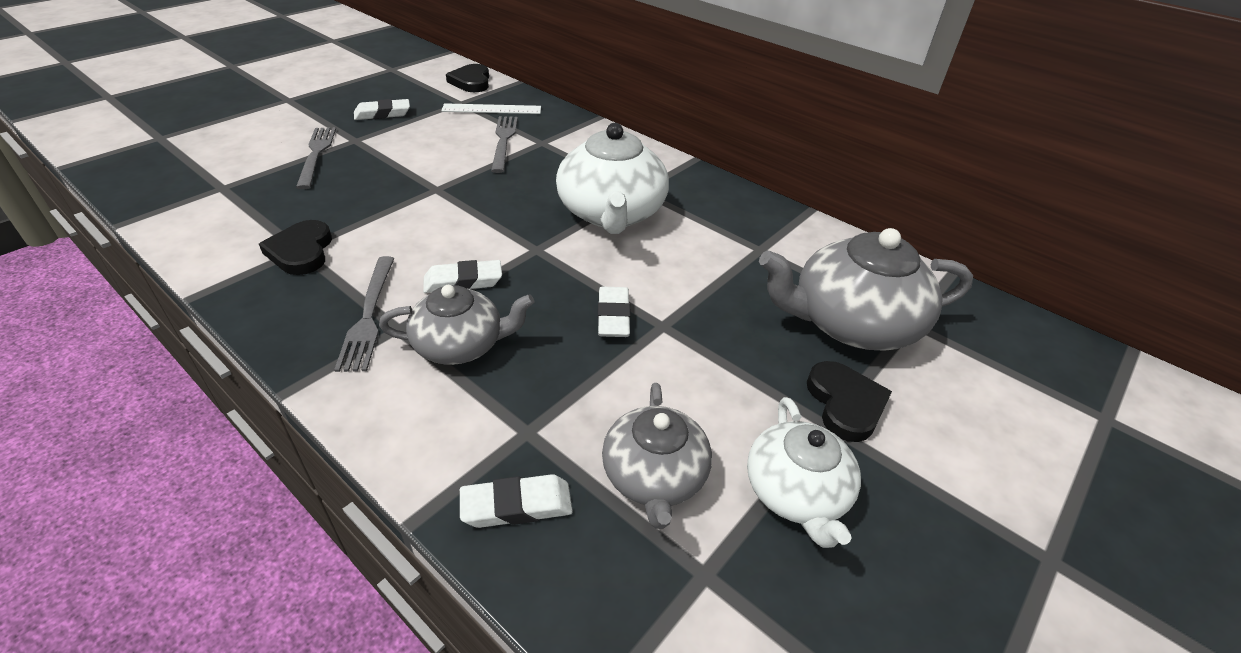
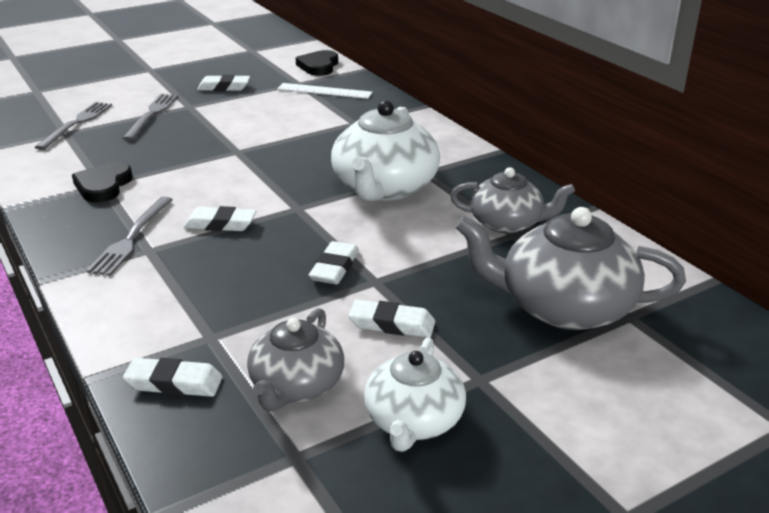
camera: 20 degrees right, 10 degrees down
(460, 345) = (192, 269): grey teapot -> grey teapot (507, 223)
(504, 141) = (320, 119): grey fork -> grey fork (76, 124)
(708, 375) = (392, 324): none -> white eraser
(845, 404) = (509, 367): black heart -> none

